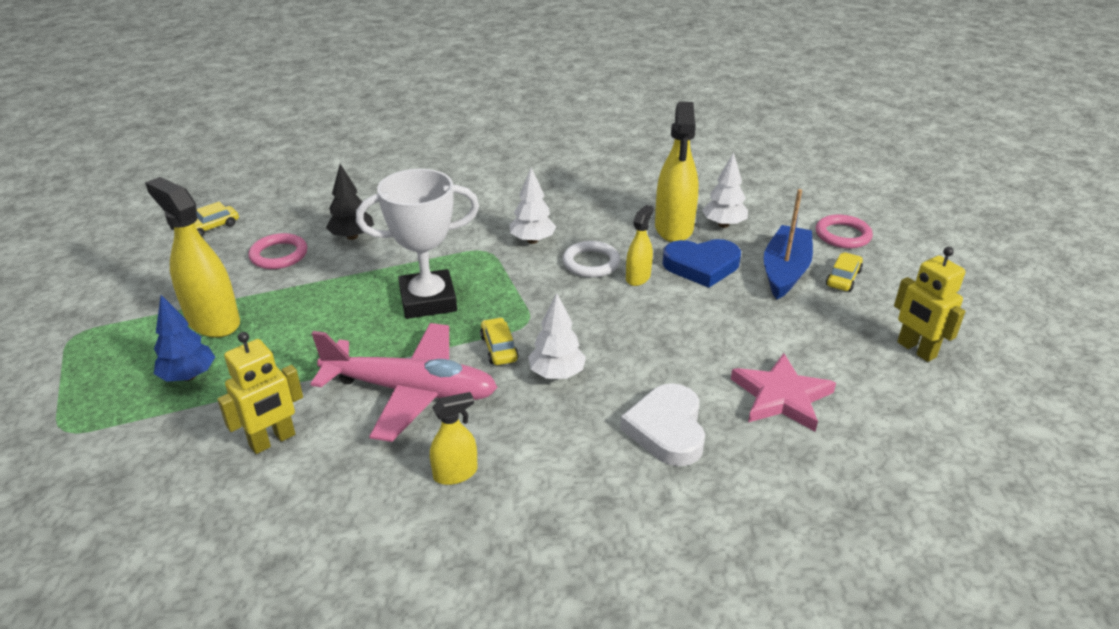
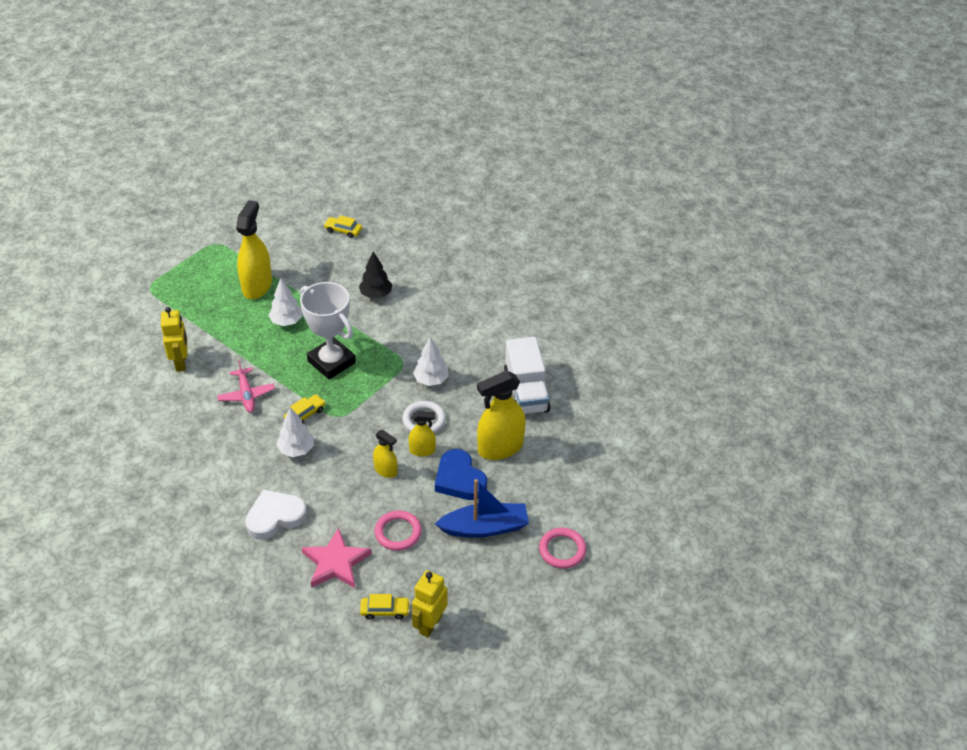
camera: 60 degrees right, 10 degrees up
(189, 376) = (209, 304): blue tree -> none
(273, 440) = (181, 362): yellow robot -> yellow robot turned 120 degrees counterclockwise
(279, 255) = (335, 275): pink ring -> pink ring (398, 532)
(411, 391) = (246, 395): pink plane -> pink plane, size x0.54
(455, 473) = (194, 442): yellow spray bottle -> yellow spray bottle (386, 470)
(606, 192) = (526, 392): none -> white truck
(723, 225) = (526, 474): white tree -> white tree (286, 321)
(843, 278) = (497, 564): yellow car -> yellow car (385, 610)

